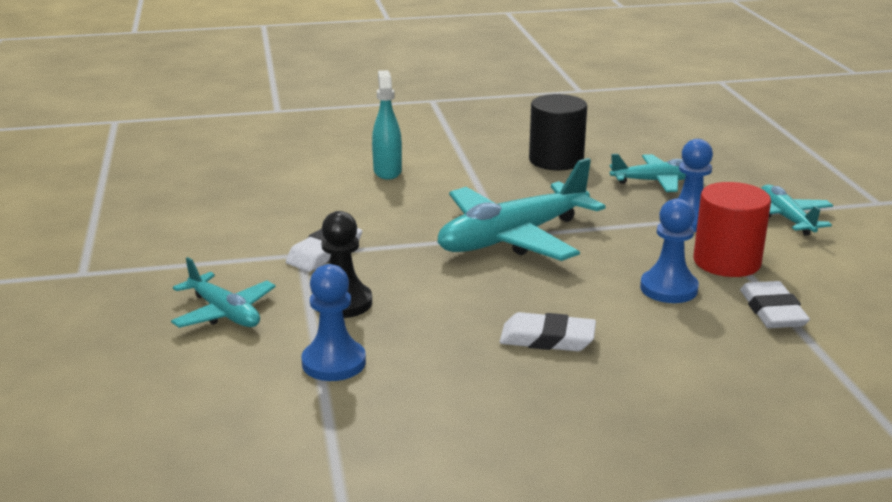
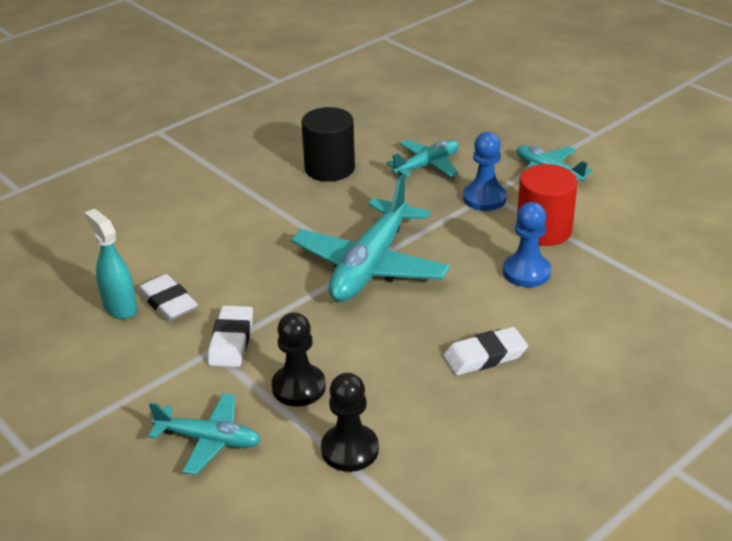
camera: 30 degrees left, 10 degrees up
(334, 363) = (350, 449): blue pawn -> black pawn
(387, 171) = (198, 230): turquoise spray bottle -> turquoise spray bottle (120, 307)
(772, 311) = (610, 265): white eraser -> white eraser (168, 302)

